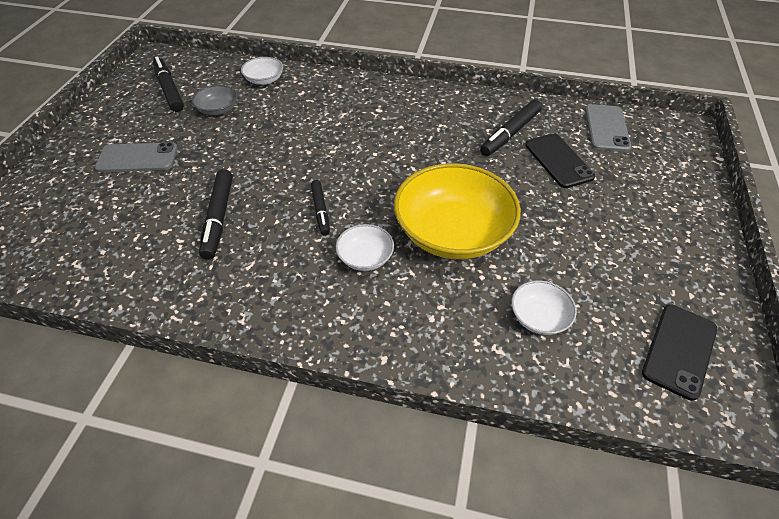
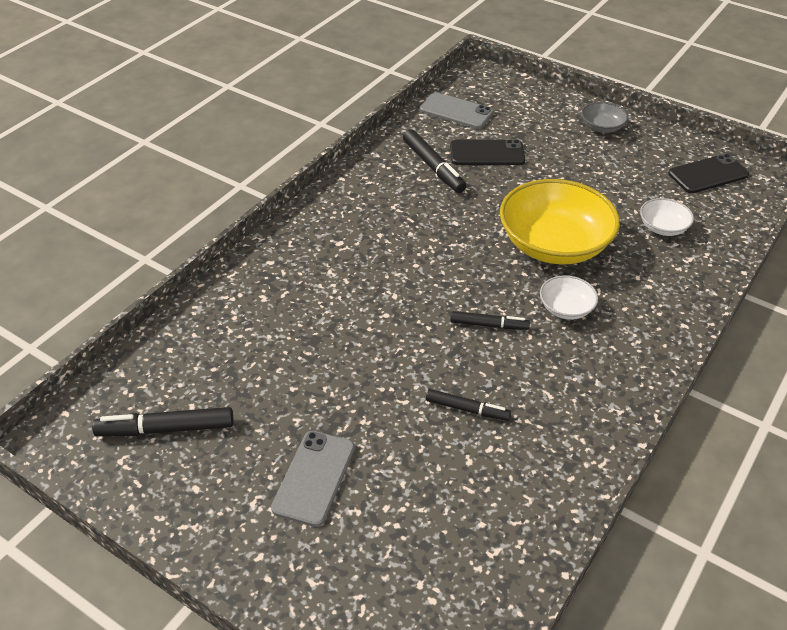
camera: 70 degrees left, 5 degrees down
(218, 109) = (251, 382): grey bowl -> grey bowl (602, 127)
(218, 218) = (467, 409): black marker -> black marker, size x0.64
(264, 80) = (210, 326): white bowl -> none
(679, 350) = (708, 174): black phone -> black phone turned 75 degrees counterclockwise

